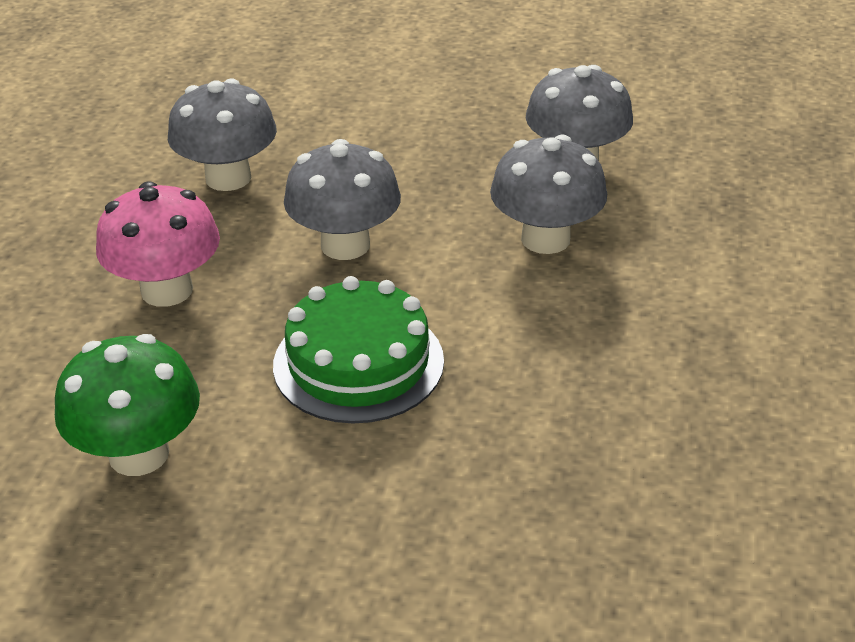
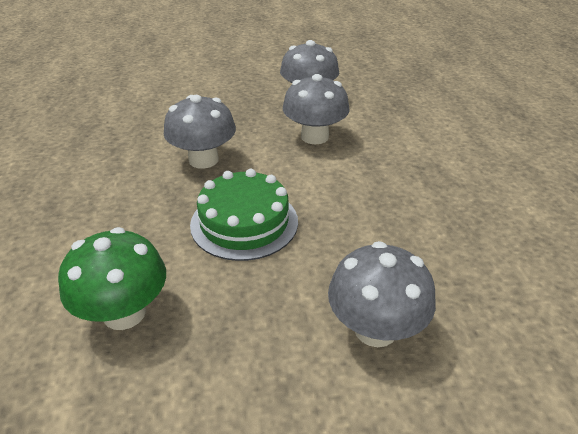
camera: 20 degrees left, 0 degrees up
(167, 290) = (101, 206): pink mushroom -> none
(228, 178) = (115, 137): grey mushroom -> grey mushroom (375, 329)

